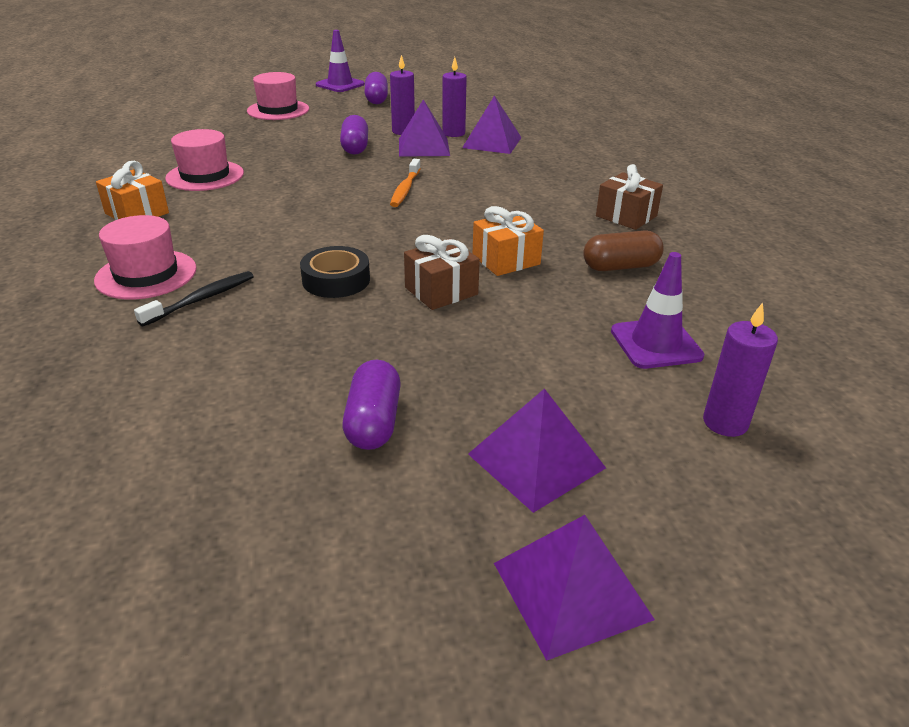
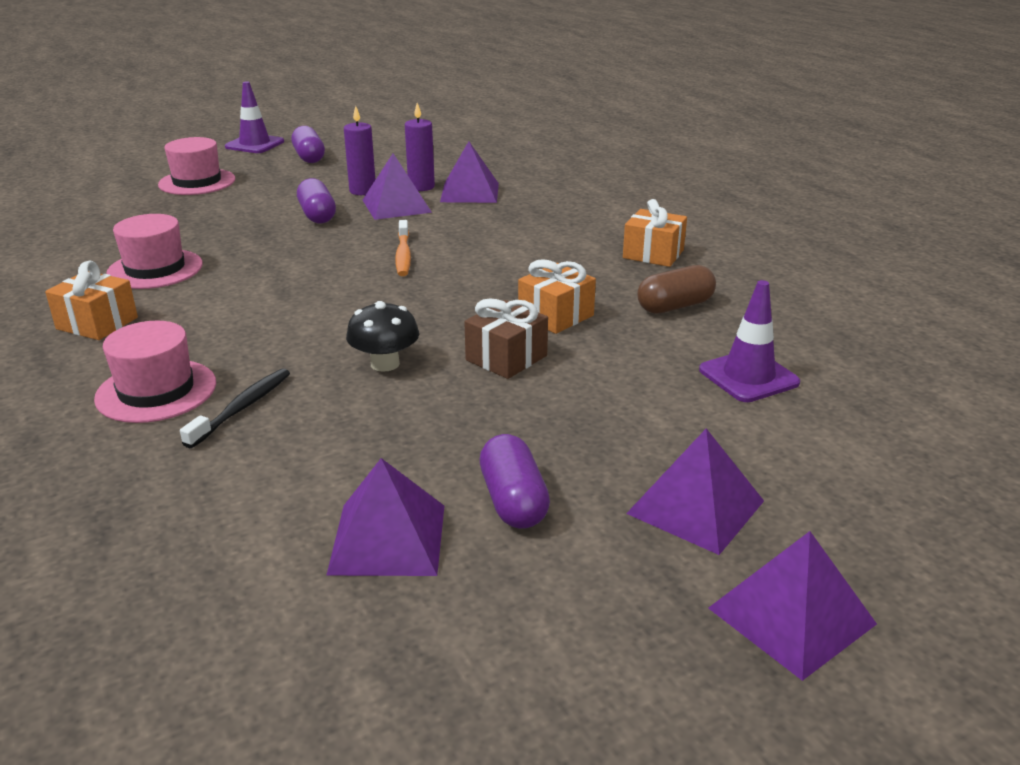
camera: 15 degrees left, 5 degrees down
(248, 434) = (387, 538): none -> purple pyramid
(336, 280) = (385, 364): black tape -> black mushroom
(626, 216) = (653, 254): brown gift -> orange gift
(725, 422) = (849, 439): purple candle -> none

